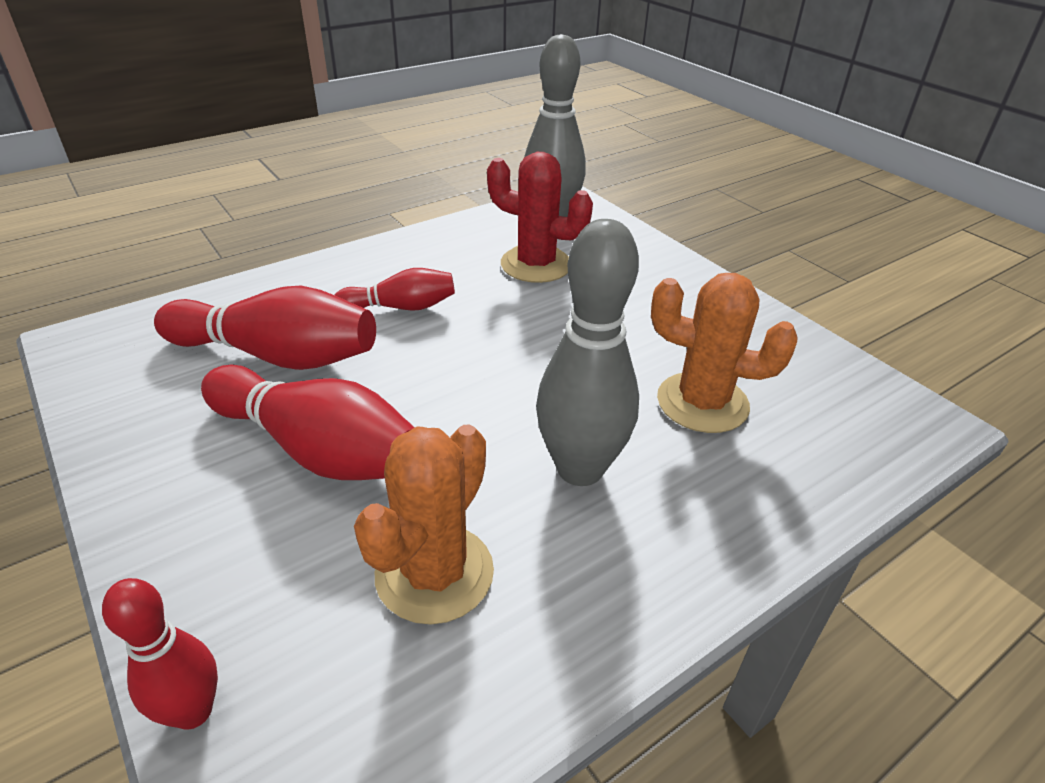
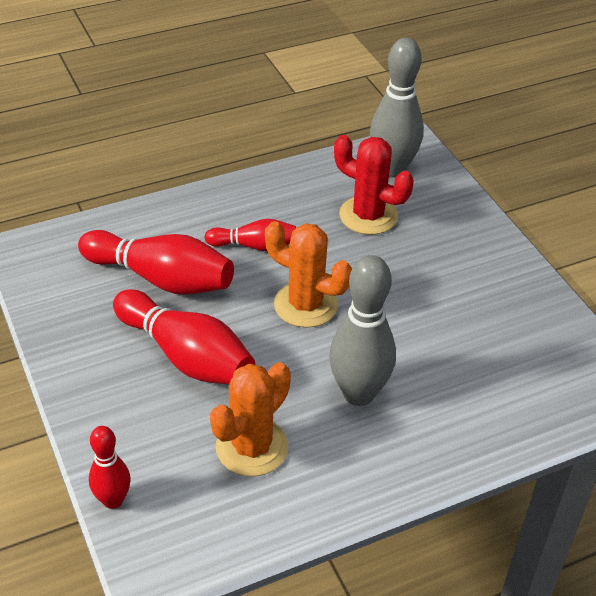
camera: 10 degrees right, 5 degrees up
(702, 403) = (461, 356): orange cactus -> orange cactus (305, 305)

